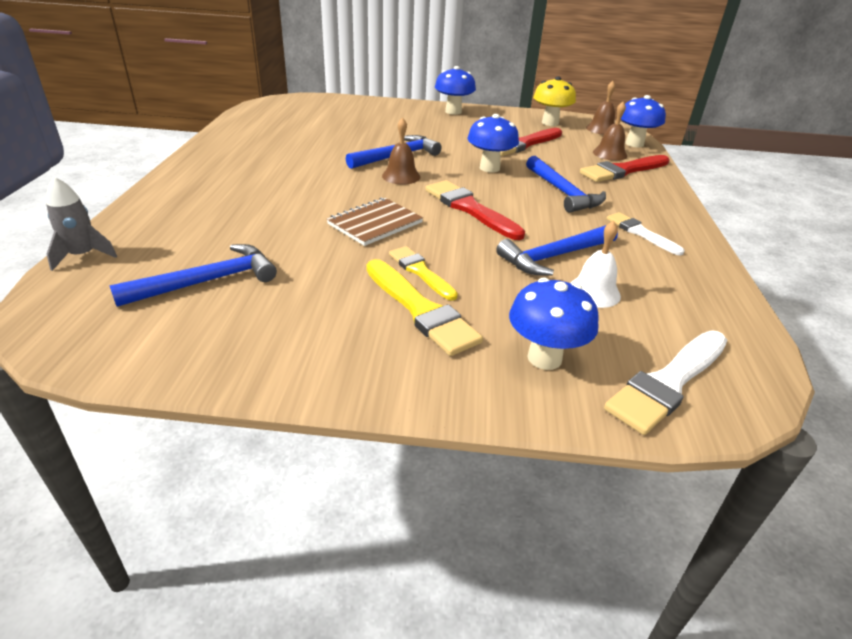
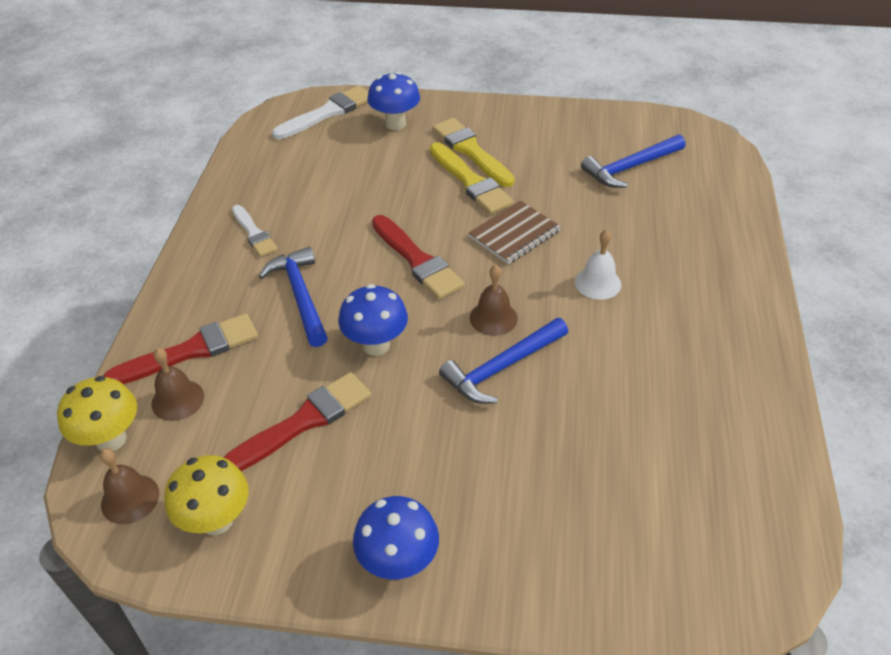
camera: 175 degrees left, 10 degrees up
(83, 255) = (742, 187): grey rocket -> none
(420, 272) = (470, 181): yellow brush -> yellow brush, size x1.56
(554, 256) = (354, 201): blue hammer -> none
(594, 292) = (338, 169): white bell -> white bell (598, 283)
(634, 144) = (111, 439): blue mushroom -> yellow mushroom

